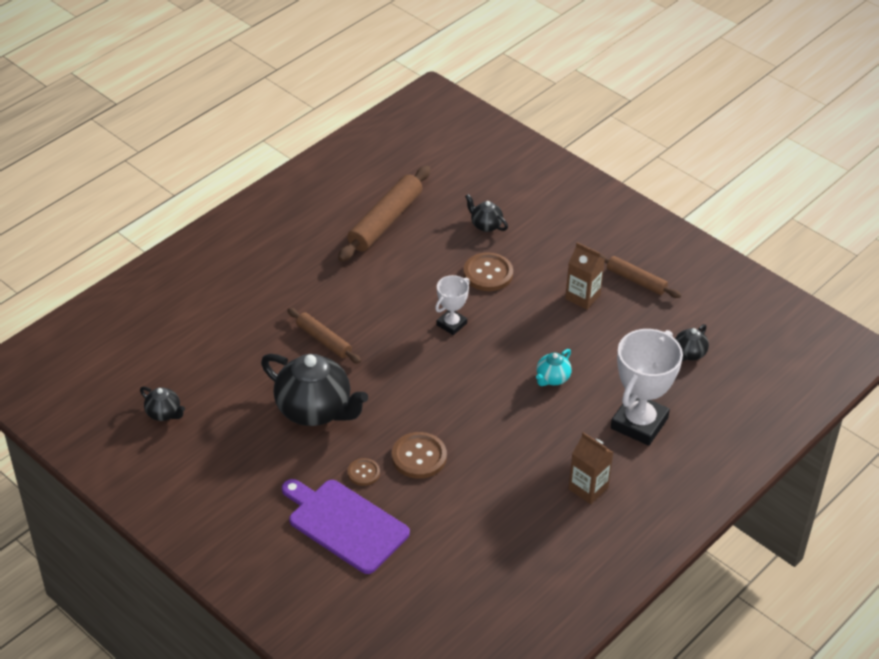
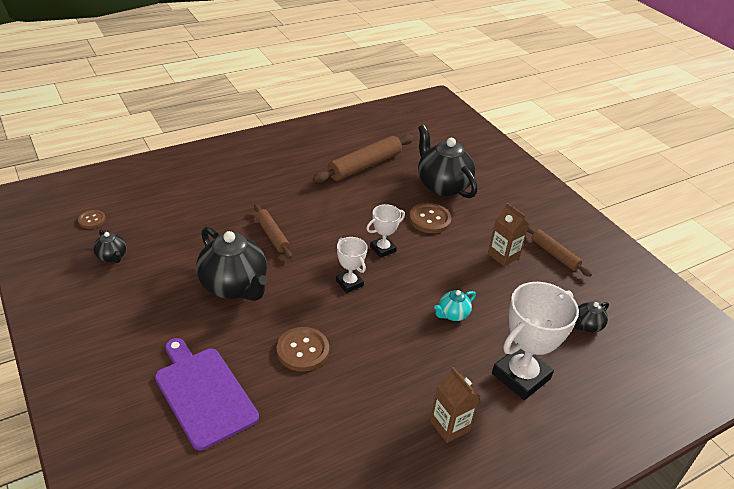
camera: 15 degrees right, 5 degrees down
(363, 473) = (246, 351): brown button -> brown button (92, 220)
(433, 373) = (349, 283): none -> white trophy
(485, 225) = (442, 186): black teapot -> black teapot, size x2.13

